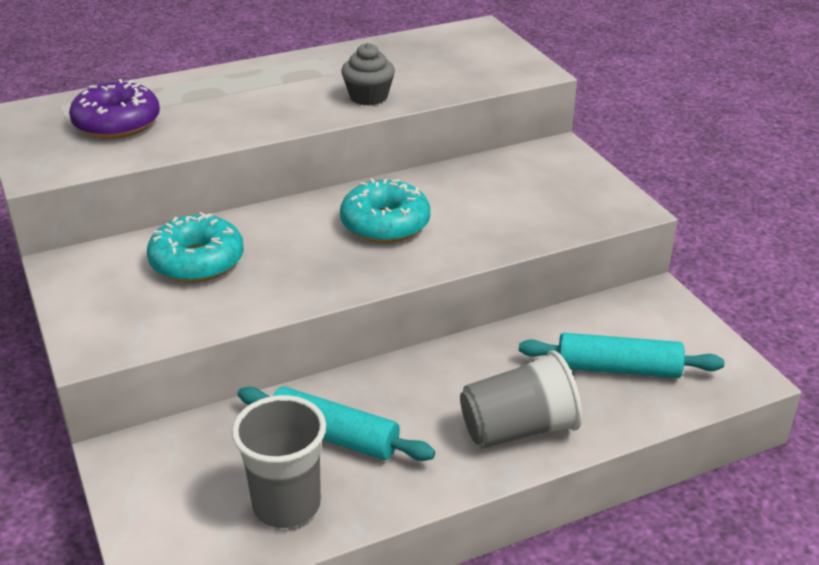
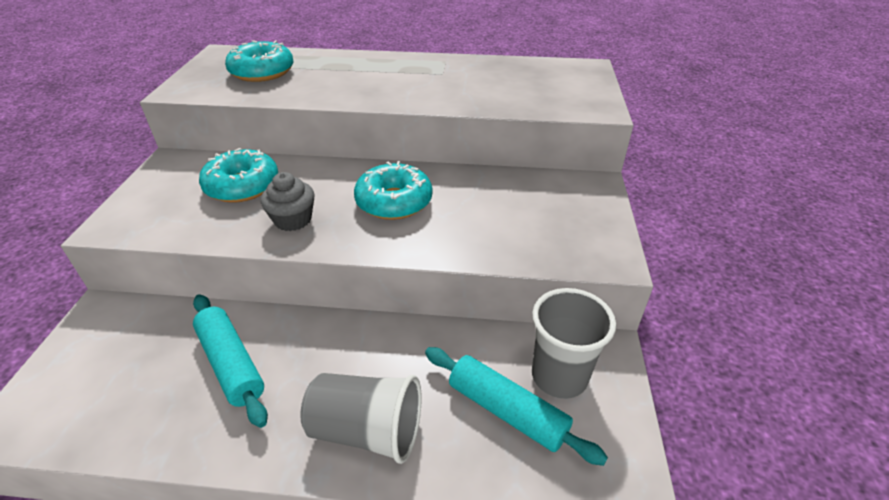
camera: 30 degrees right, 5 degrees up
(117, 123) = (262, 72): purple donut -> turquoise donut
(286, 505) = (140, 409): grey cup -> grey cup (559, 376)
(368, 97) = (444, 96): grey cupcake -> grey cupcake (293, 220)

